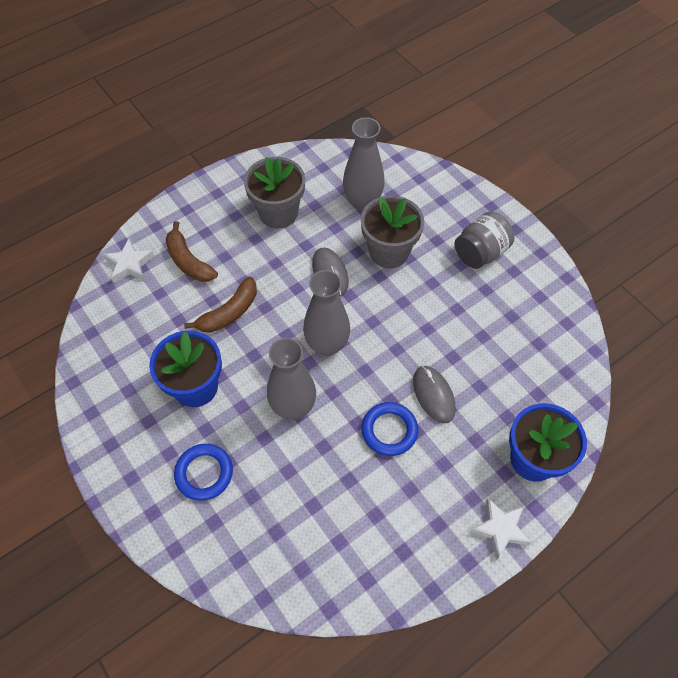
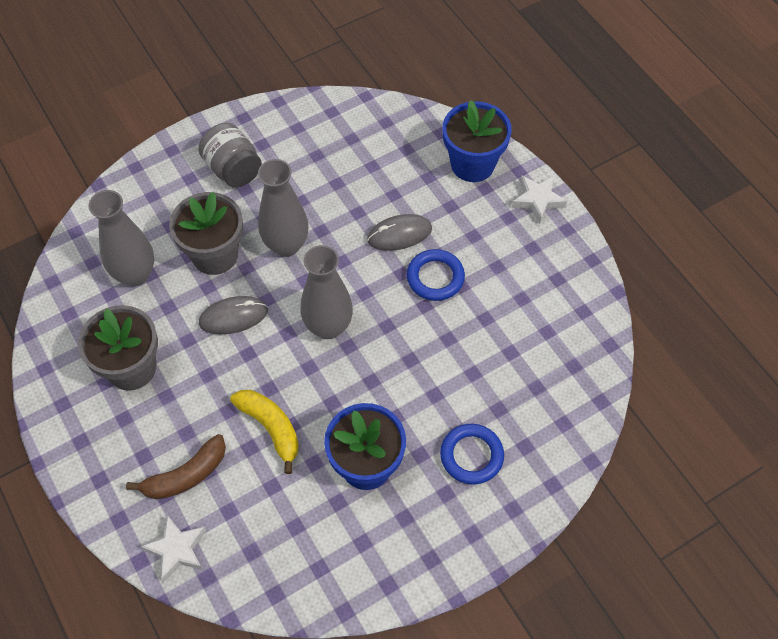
camera: 85 degrees left, 0 degrees up
(229, 313) = (271, 428): brown banana -> yellow banana
(293, 407) = (401, 364): grey vase -> grey vase (286, 245)

